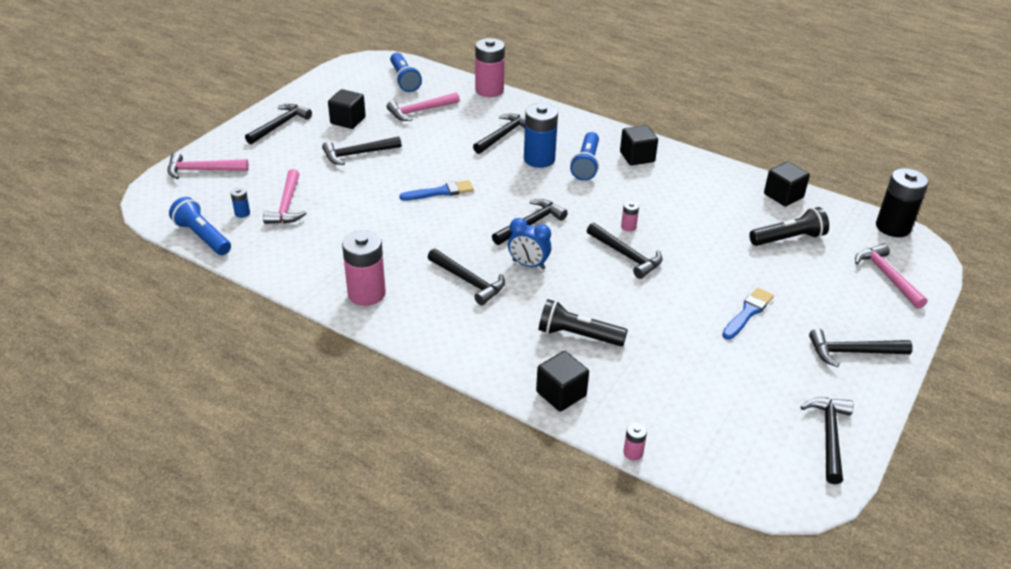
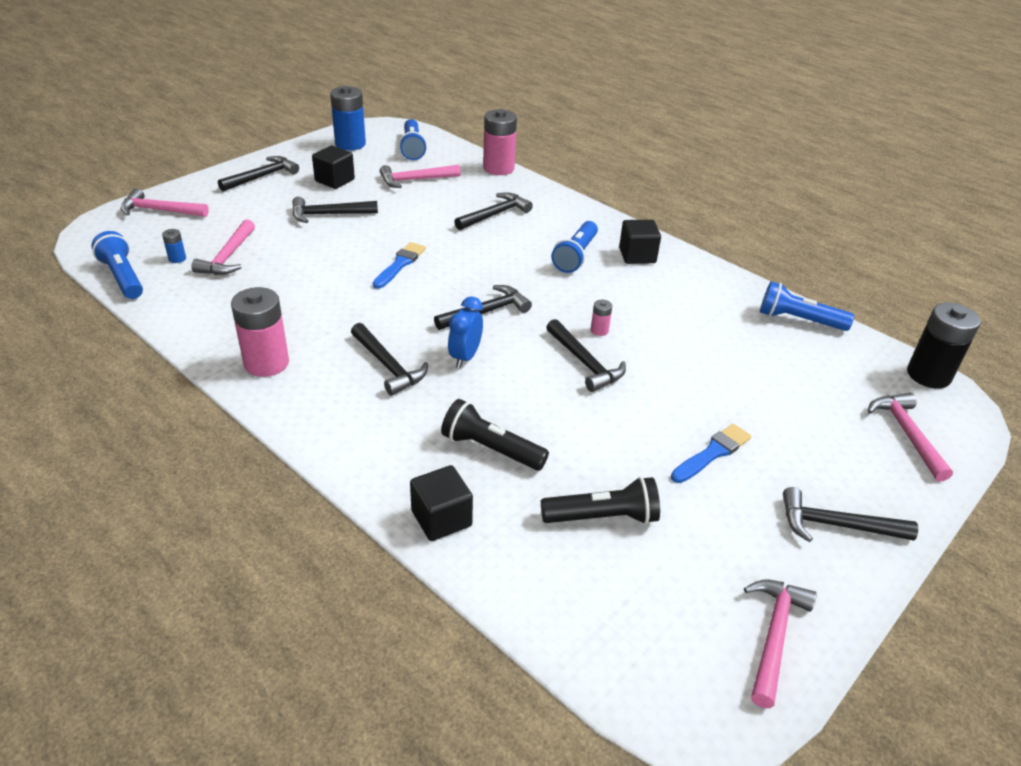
camera: 10 degrees right, 0 degrees up
(440, 192) = (400, 264): blue brush -> blue brush turned 60 degrees counterclockwise
(528, 265) = (465, 357): blue clock -> blue clock turned 75 degrees clockwise
(539, 159) = (524, 244): blue battery -> blue battery (350, 144)
(633, 453) = (502, 612): pink battery -> none
(783, 196) = (799, 320): black cube -> blue flashlight
(788, 239) = (790, 370): black flashlight -> black flashlight (602, 517)
(829, 437) = (773, 636): black hammer -> pink hammer

